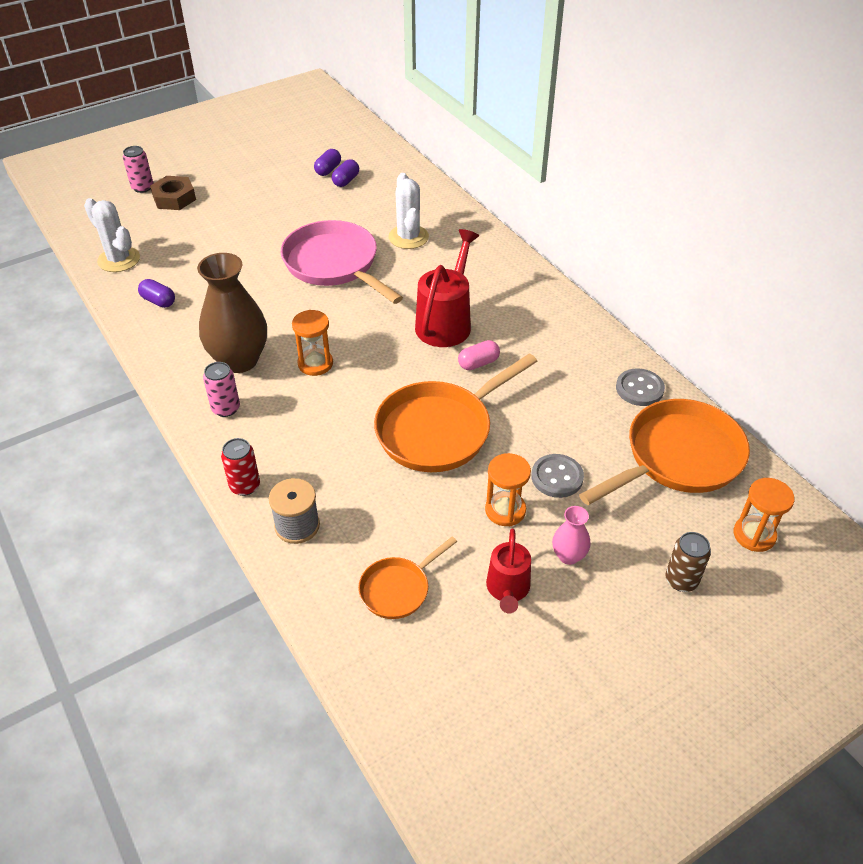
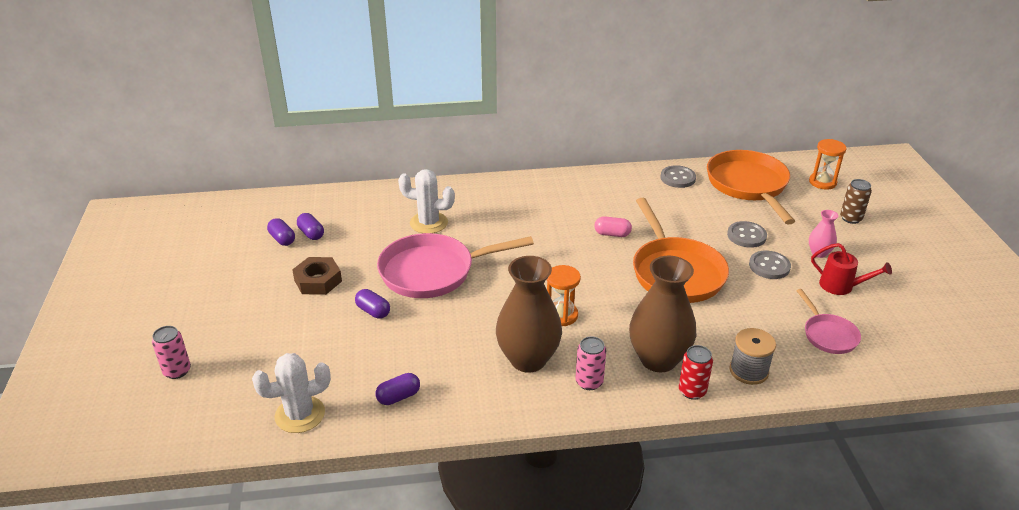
camera: 65 degrees left, 10 degrees down
(174, 198) = (224, 350): brown nut -> brown nut (318, 281)
(259, 251) = (373, 311): none -> purple capsule
(282, 449) = (658, 359): none -> brown vase
(398, 589) = (828, 335): orange pan -> pink pan
(446, 322) = (554, 235): red watering can -> none
(478, 363) = (612, 234): pink capsule -> pink capsule turned 75 degrees counterclockwise
(505, 510) = (769, 266): orange hourglass -> grey button

